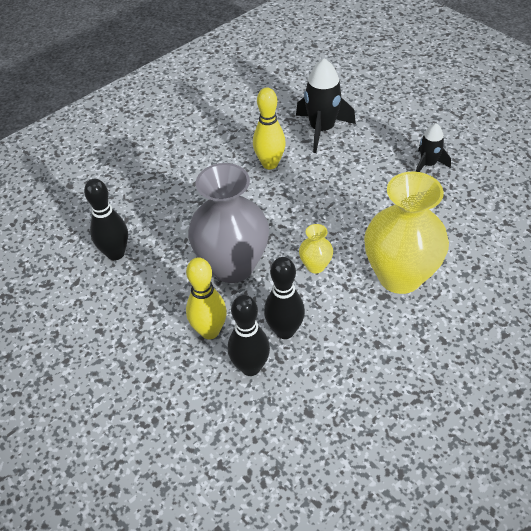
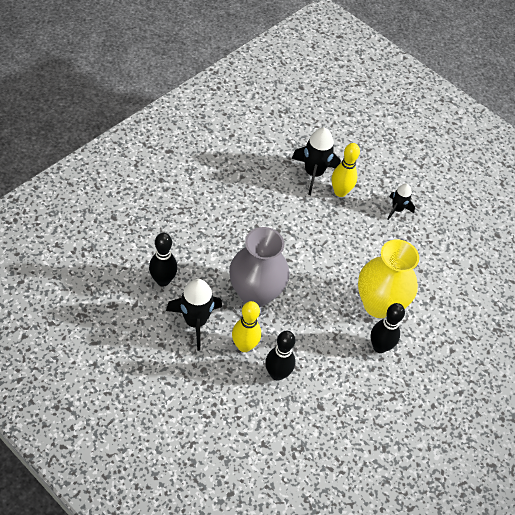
camera: 15 degrees left, 5 degrees up
(149, 301) = (195, 321): none -> black rocket
(270, 164) = (275, 204): yellow bowling pin -> yellow bowling pin (340, 192)
(285, 331) = (299, 346): black bowling pin -> black bowling pin (379, 347)
(315, 266) = (317, 294): yellow vase -> none

